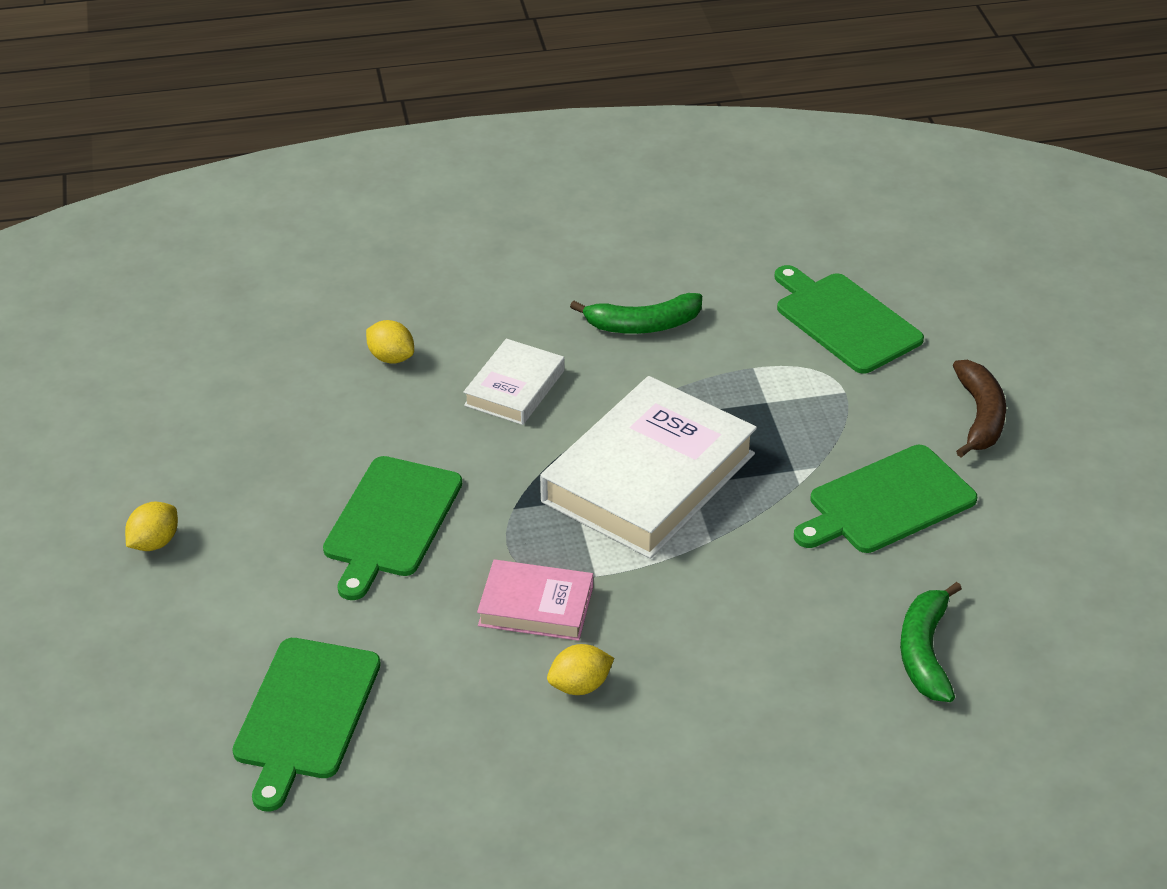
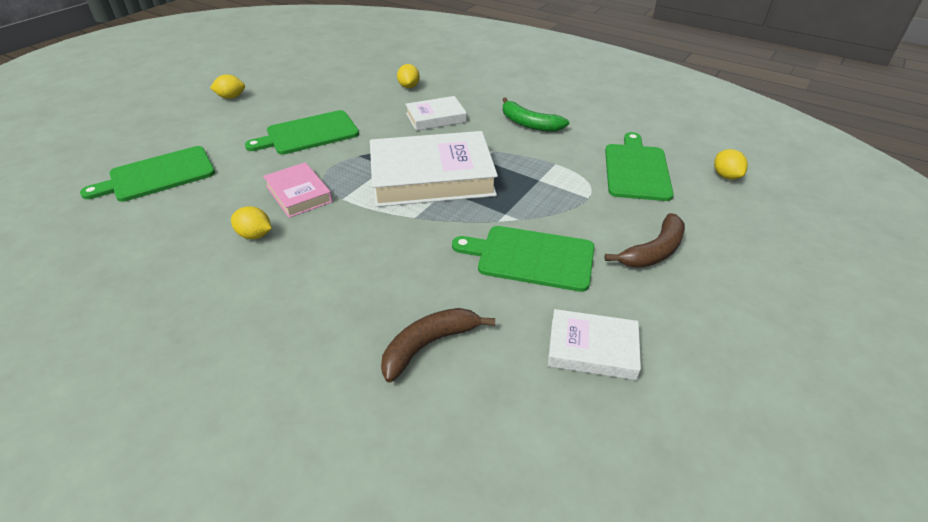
camera: 45 degrees right, 0 degrees up
(924, 651) = (429, 345): green banana -> brown banana
(936, 272) = (726, 176): none -> yellow lemon
(1049, 552) = (592, 348): none -> white book

